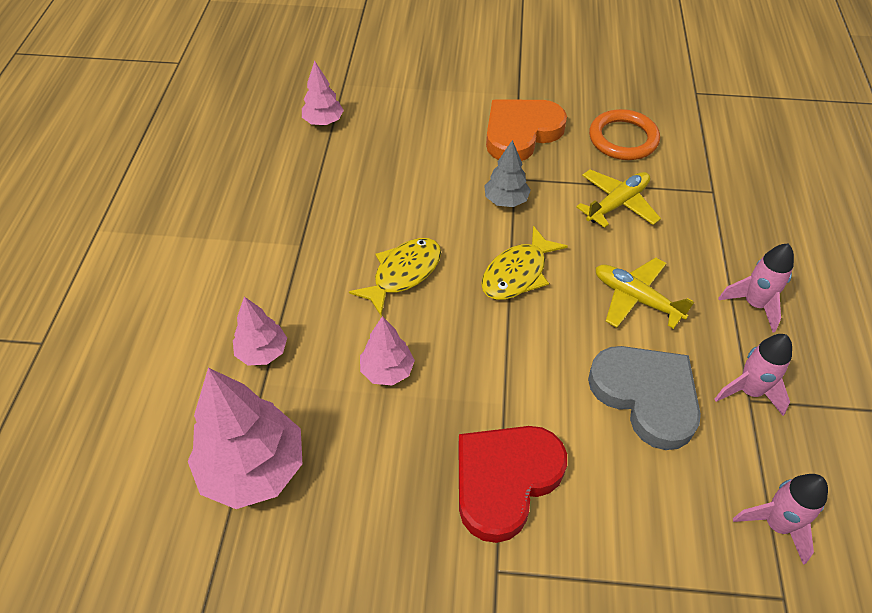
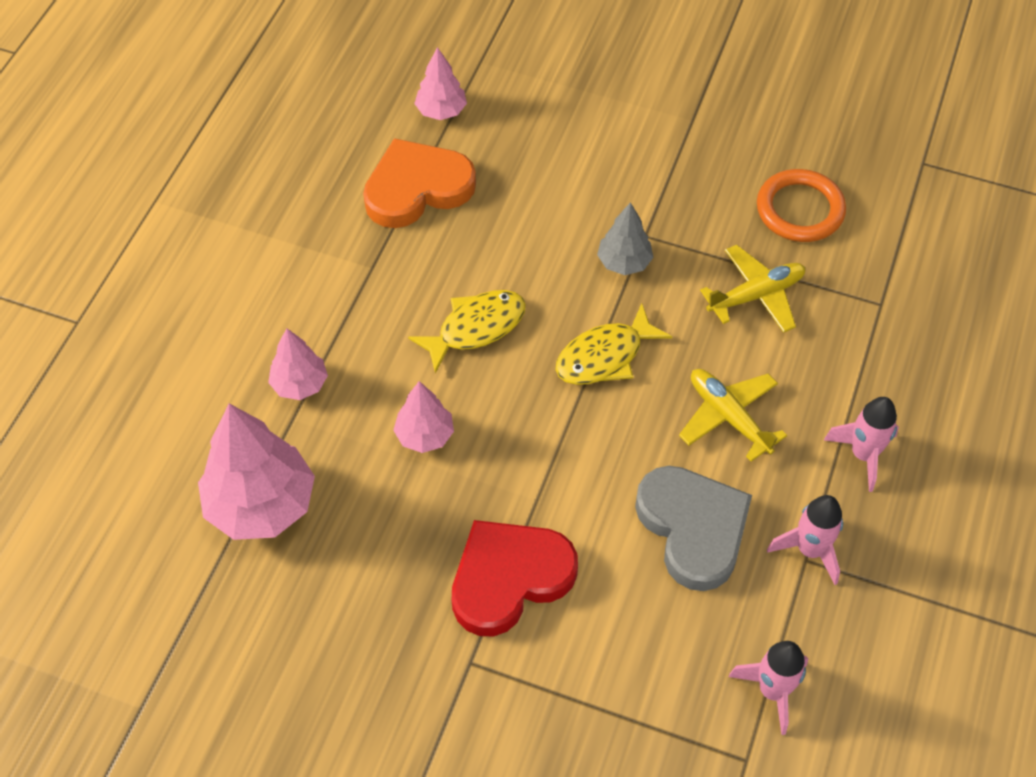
camera: 15 degrees right, 5 degrees up
(521, 133) = (675, 175): orange heart -> orange heart (417, 188)

